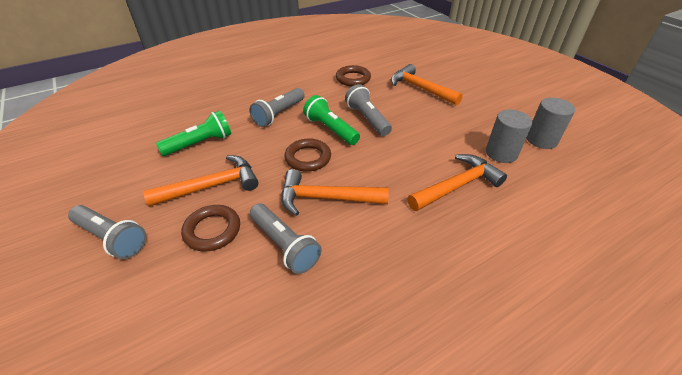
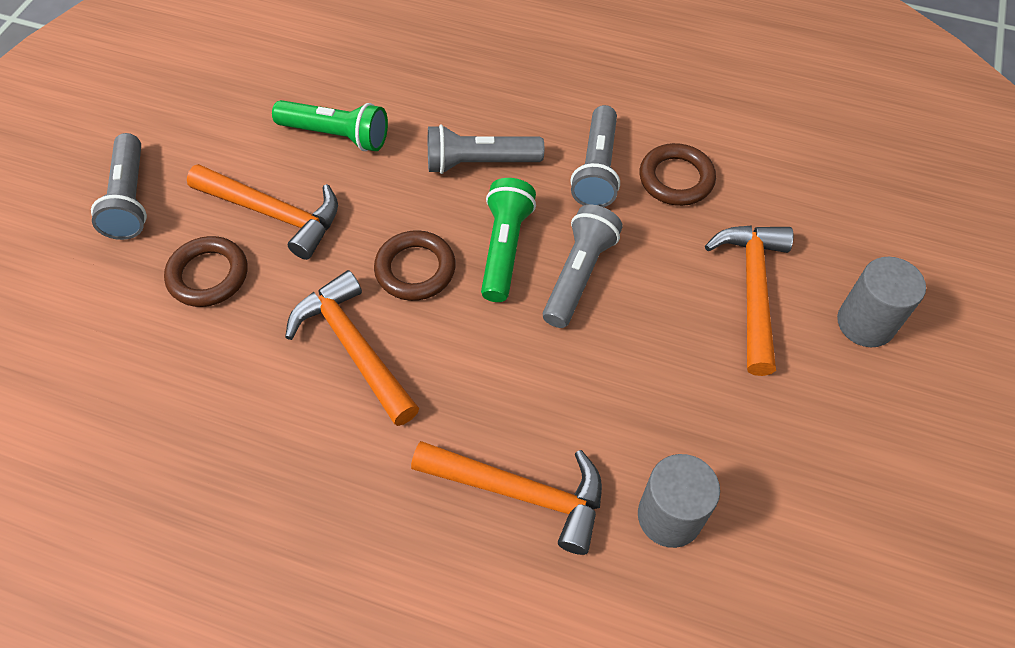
camera: 50 degrees right, 15 degrees up
(284, 245) = (241, 362): grey flashlight -> grey flashlight (597, 169)
(541, 140) = (777, 565): grey cylinder -> grey cylinder (865, 323)

